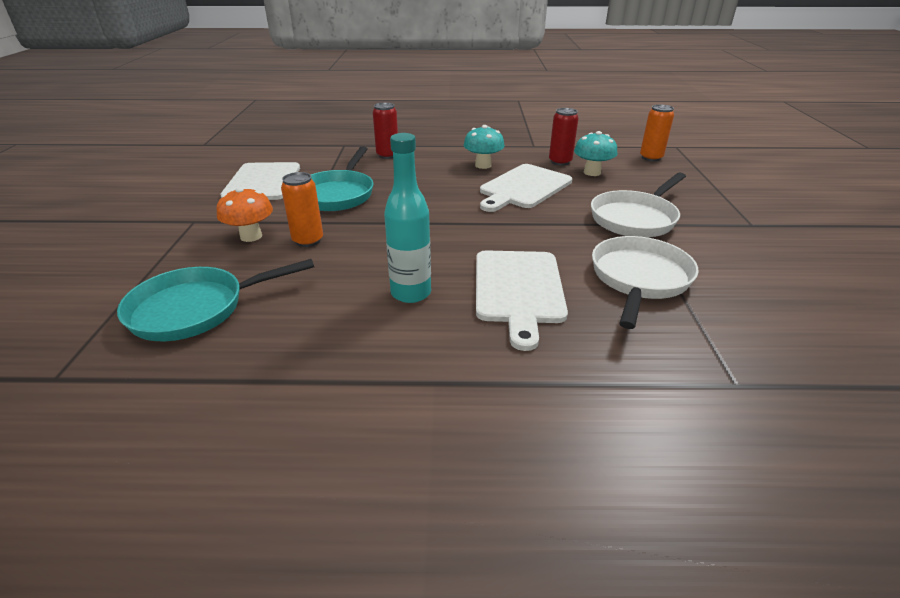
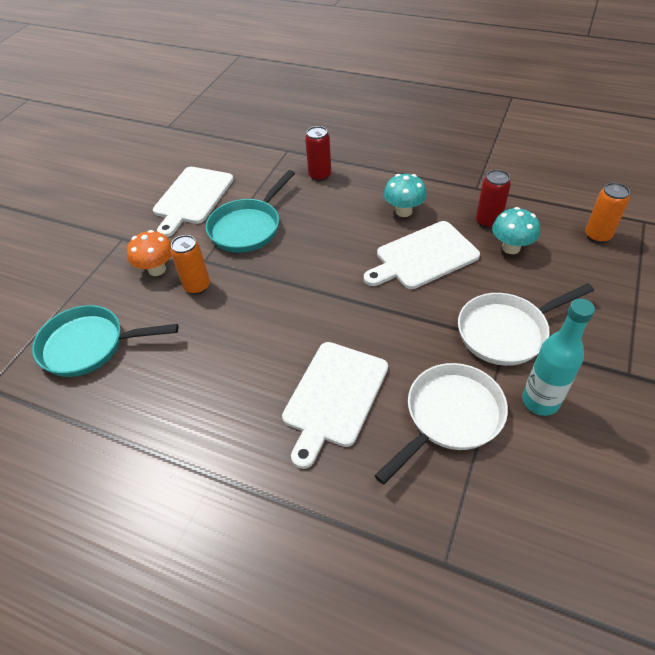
camera: 25 degrees right, 15 degrees up
(411, 293) = (246, 375): turquoise bottle -> turquoise bottle (540, 401)

